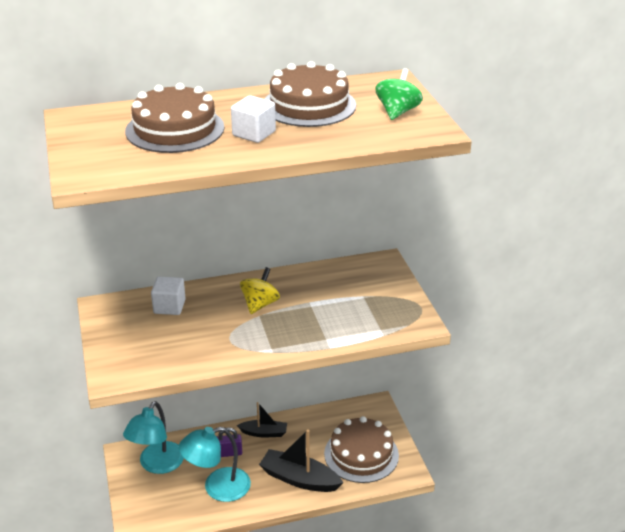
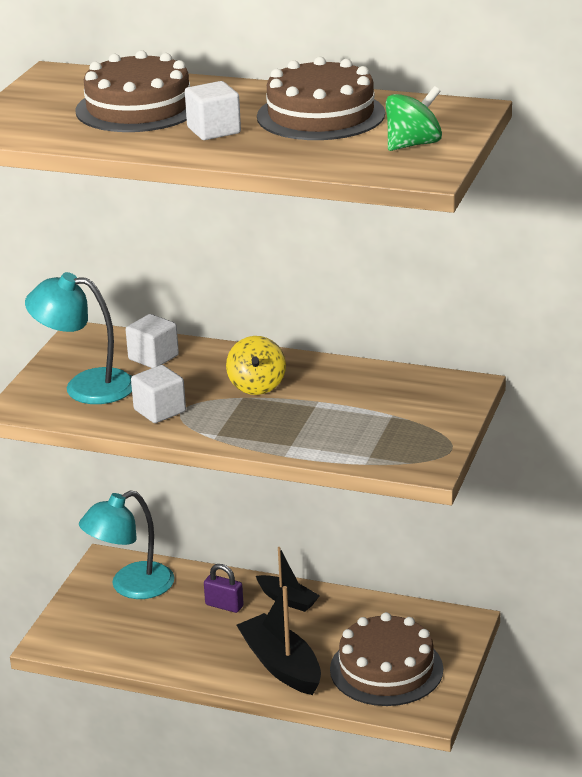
camera: 35 degrees right, 5 degrees down
(215, 345) = (159, 411): none -> white cube
(217, 487) = (176, 636): turquoise lamp -> turquoise lamp (86, 386)
(260, 304) = (257, 386): yellow spinning top -> yellow spinning top turned 120 degrees clockwise

